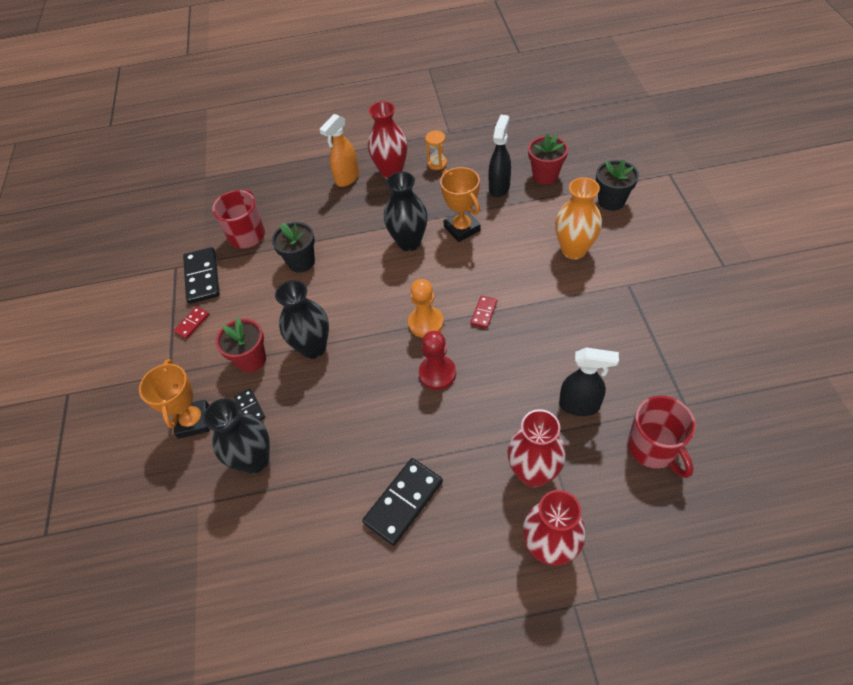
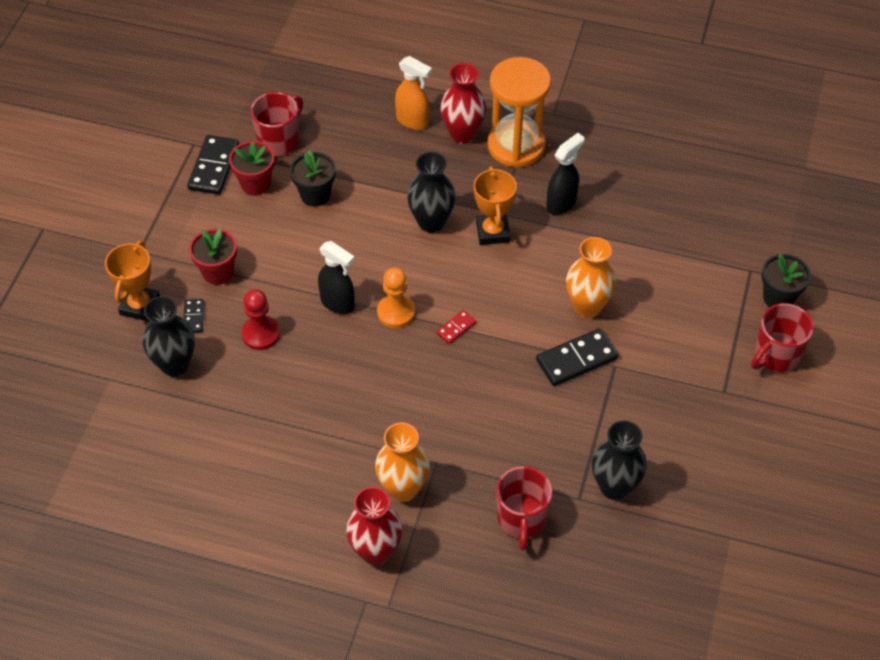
camera: 20 degrees right, 0 degrees up
(192, 323) = (182, 211): red domino -> none
(313, 347) = (279, 287): black vase -> black vase (614, 486)
(347, 178) = (412, 121): orange spray bottle -> orange spray bottle turned 120 degrees counterclockwise
(403, 502) = (279, 459): black domino -> black domino (576, 359)
(437, 163) = (516, 146): orange hourglass -> orange hourglass, size x2.49
(437, 373) = (376, 364): red pawn -> red pawn (261, 334)
(533, 473) = (403, 488): red vase -> orange vase
(545, 175) = (618, 212): red flower pot -> red flower pot (255, 184)
(580, 405) = (484, 453): black spray bottle -> black spray bottle (338, 303)
(611, 201) = (665, 272): black flower pot -> black flower pot (778, 297)
(737, 222) = (776, 355): none -> red mug

